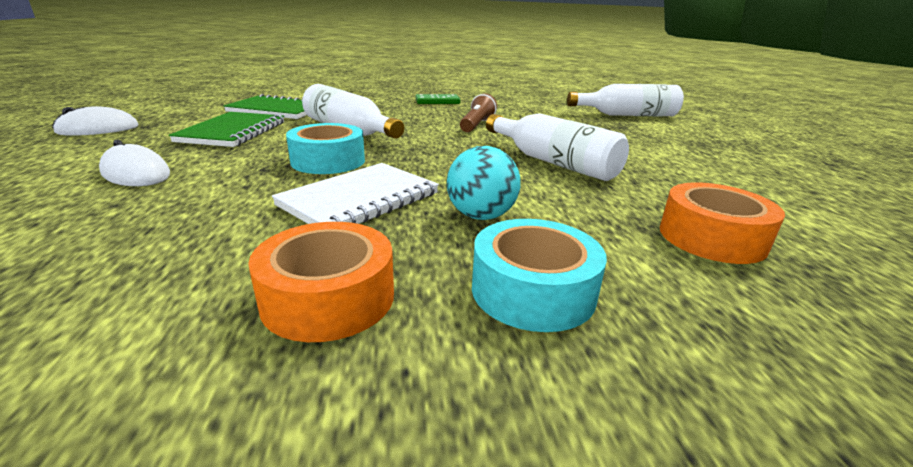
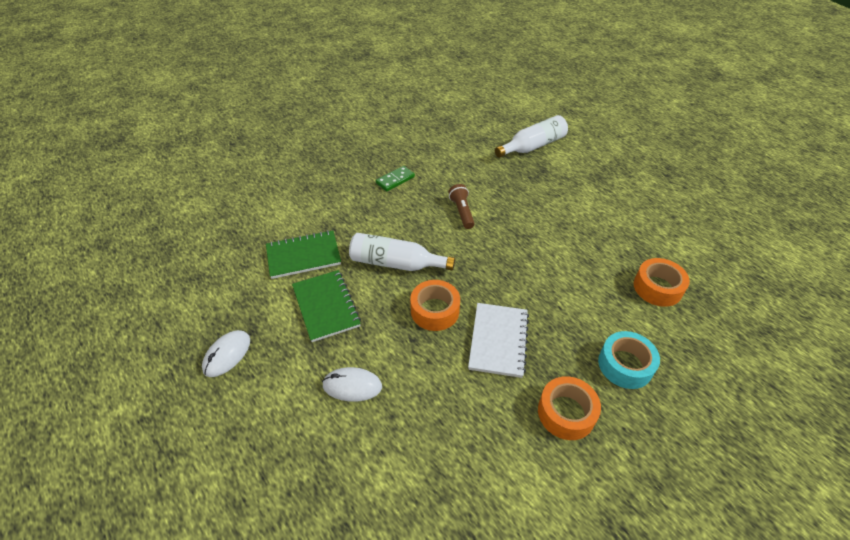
camera: 30 degrees left, 20 degrees up
(328, 161) = (435, 311): turquoise tape -> orange tape
(481, 216) = (563, 323): turquoise ball -> none
(553, 162) = (546, 245): white bottle -> none

